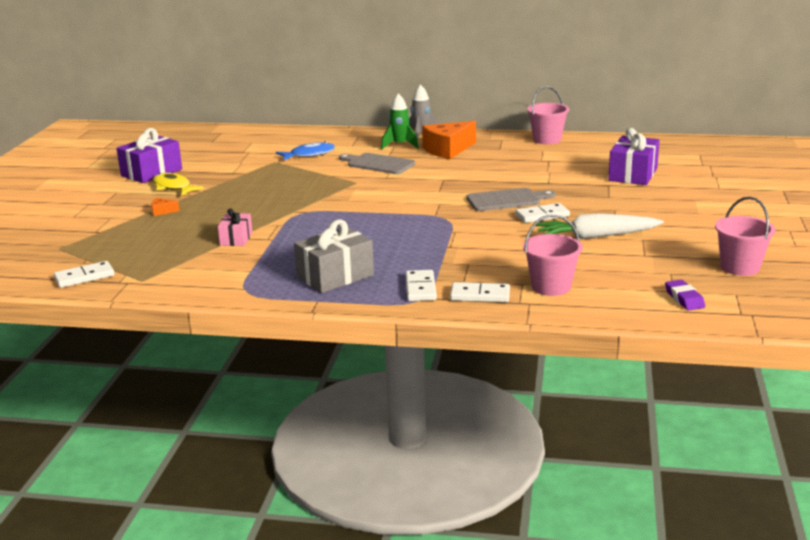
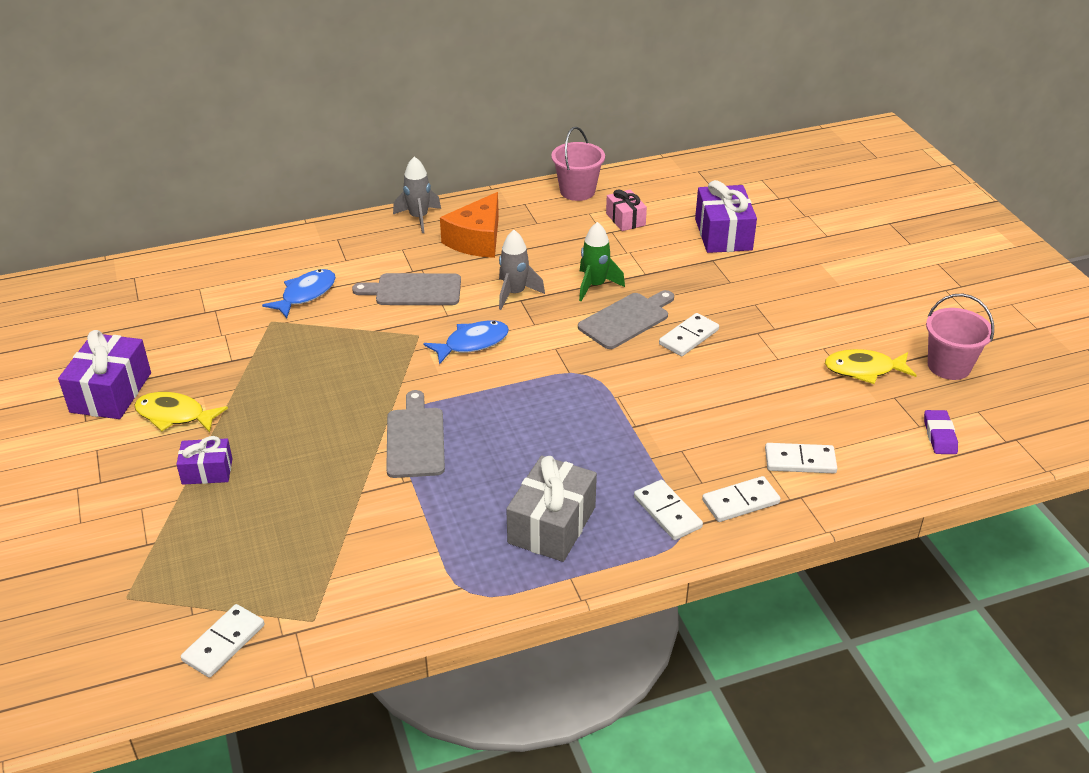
camera: 30 degrees left, 15 degrees up
(162, 211) = (207, 471): orange cheese -> purple gift
(236, 239) = (363, 495): pink gift -> pink gift (625, 219)
(297, 223) = (415, 439): none -> grey cutting board
(386, 191) = (472, 343): none -> blue fish
(400, 145) = (409, 245): green rocket -> green rocket (595, 286)
(443, 176) = (515, 293): none -> grey rocket
(551, 287) = (800, 461): pink bucket -> white domino
(596, 236) = (774, 358): white carrot -> none
(662, 255) = (864, 369): none -> yellow fish
(684, 299) = (939, 435): purple eraser -> purple eraser turned 45 degrees clockwise

